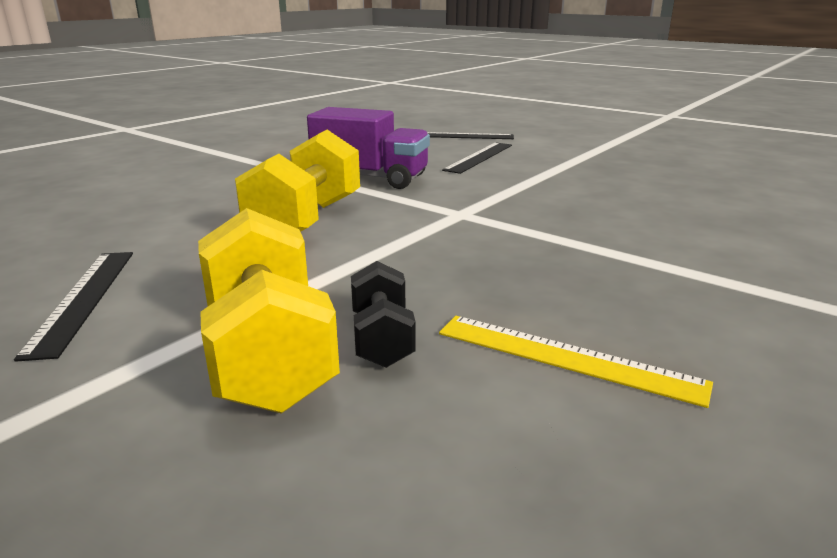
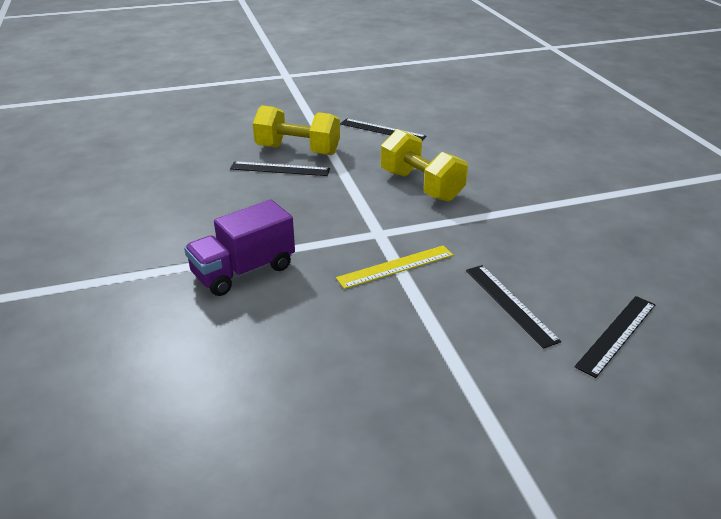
camera: 125 degrees right, 10 degrees up
(370, 178) = (488, 229): purple truck -> purple truck (244, 271)
(382, 339) = (280, 169): black dumbbell -> black ruler
(566, 357) = (221, 194): yellow ruler -> yellow ruler (396, 266)

